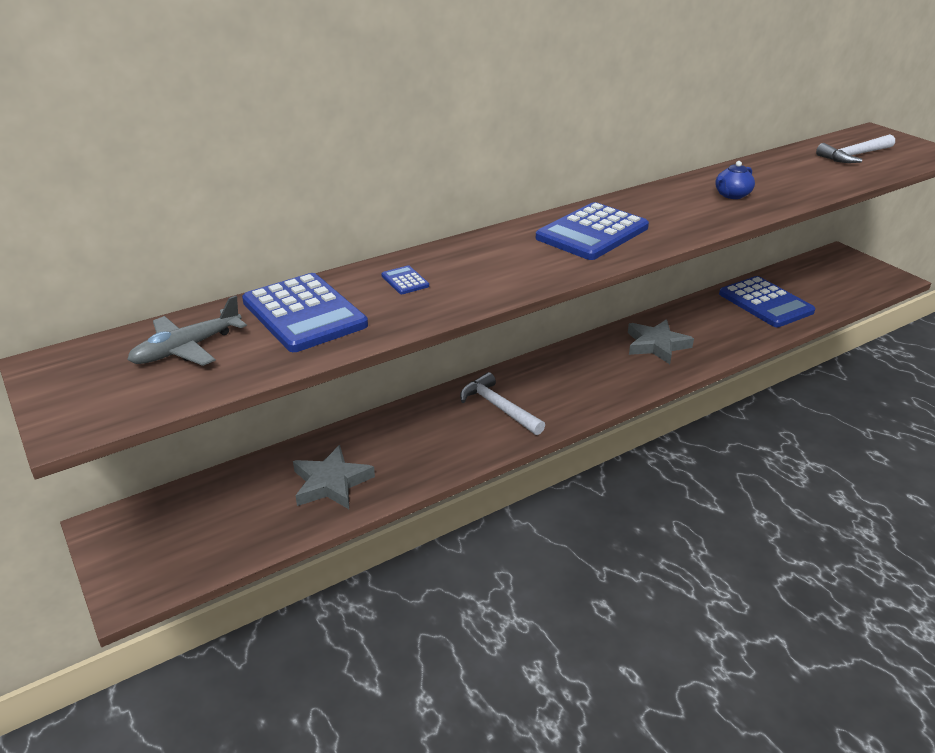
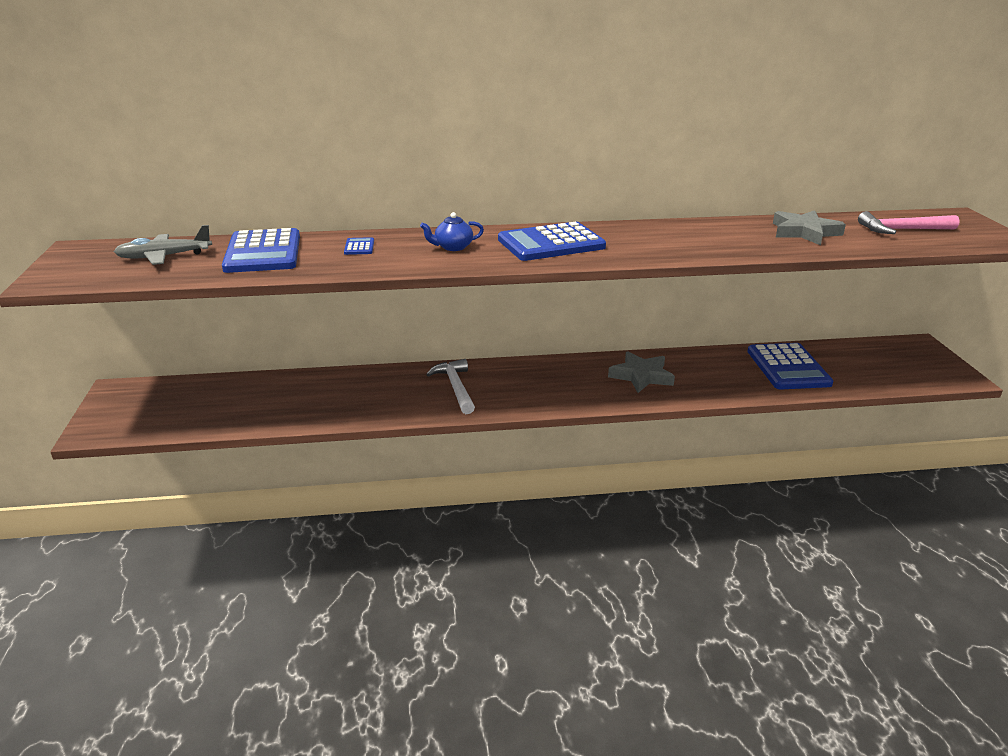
camera: 25 degrees right, 5 degrees down
(331, 483) = (281, 404): grey star -> grey star (804, 232)
(732, 195) = (721, 239): blue teapot -> blue teapot (453, 247)
(854, 155) = (902, 230): white hammer -> pink hammer

